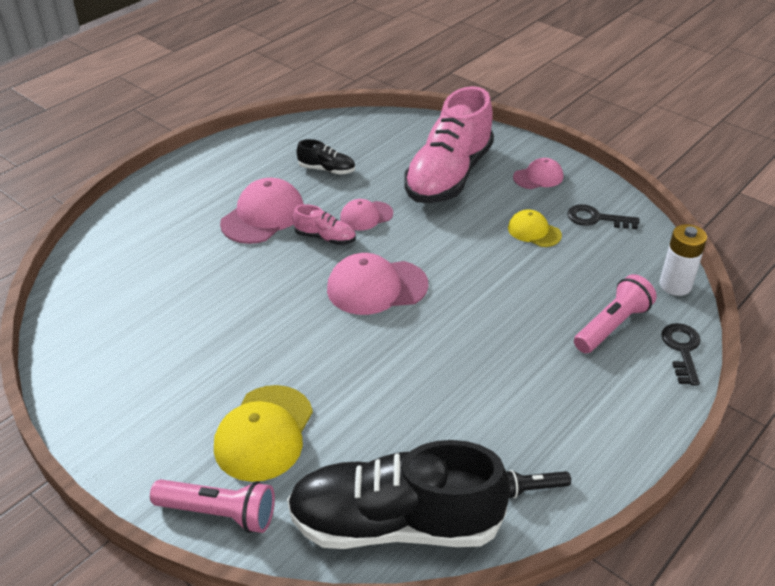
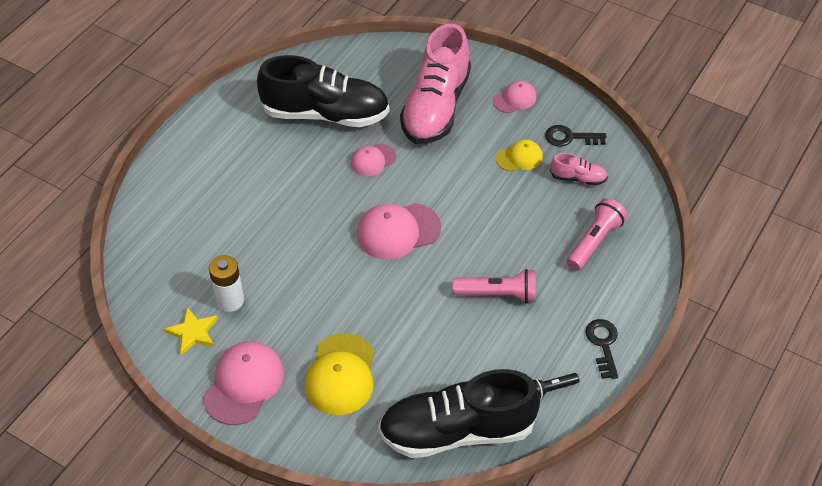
camera: 10 degrees left, 10 degrees up
(104, 362) = (193, 332): none -> yellow star
(218, 513) = (325, 443): pink flashlight -> pink flashlight (498, 294)
(263, 216) = (282, 172): pink cap -> pink cap (244, 384)
(325, 238) = (342, 187): pink shoe -> pink shoe (578, 178)
(326, 170) = (325, 114): black shoe -> black shoe, size x2.37
(534, 231) = (519, 158): yellow cap -> yellow cap turned 135 degrees clockwise
(675, 285) = (640, 196): white battery -> white battery (230, 300)
(682, 350) = (650, 256): black key -> black key (603, 344)

